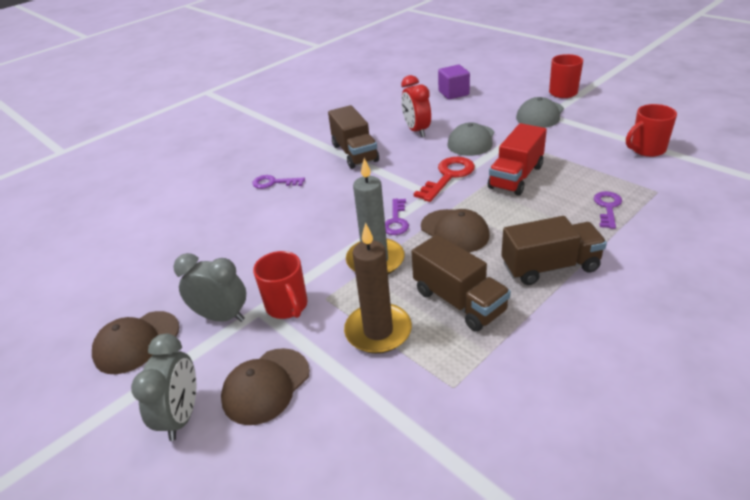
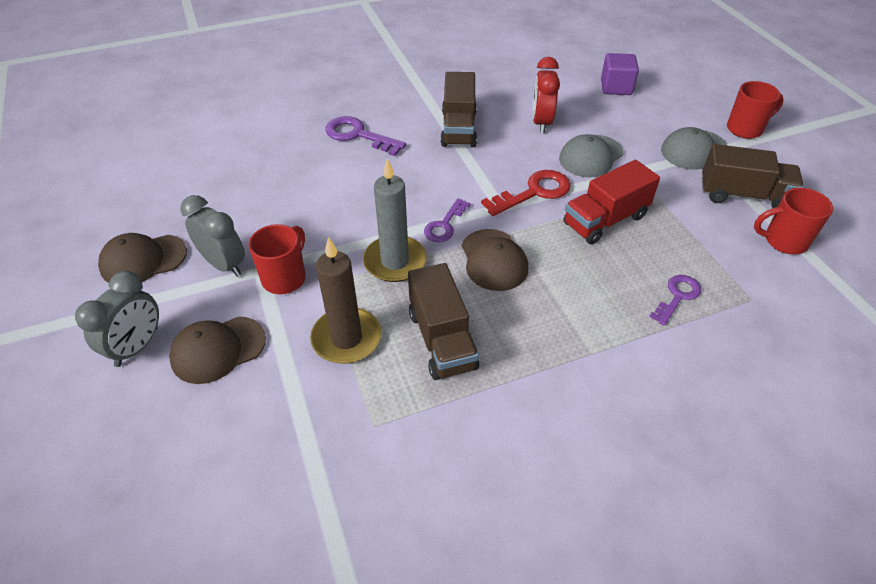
camera: 20 degrees right, 10 degrees up
(274, 183) = (358, 135): purple key -> purple key, size x1.52
(287, 306) = (285, 278): red mug -> red mug turned 150 degrees counterclockwise
(550, 267) = (560, 341): brown truck -> brown truck (743, 195)

